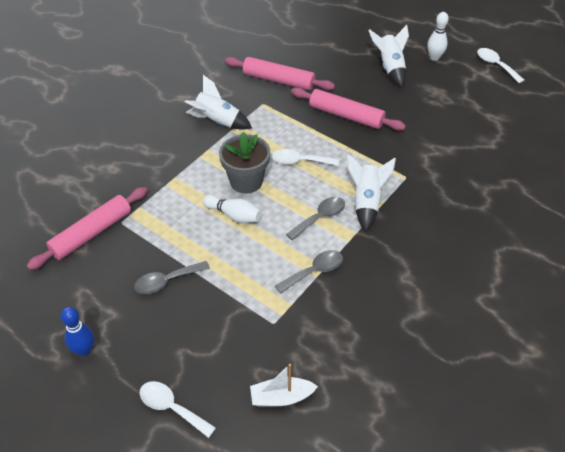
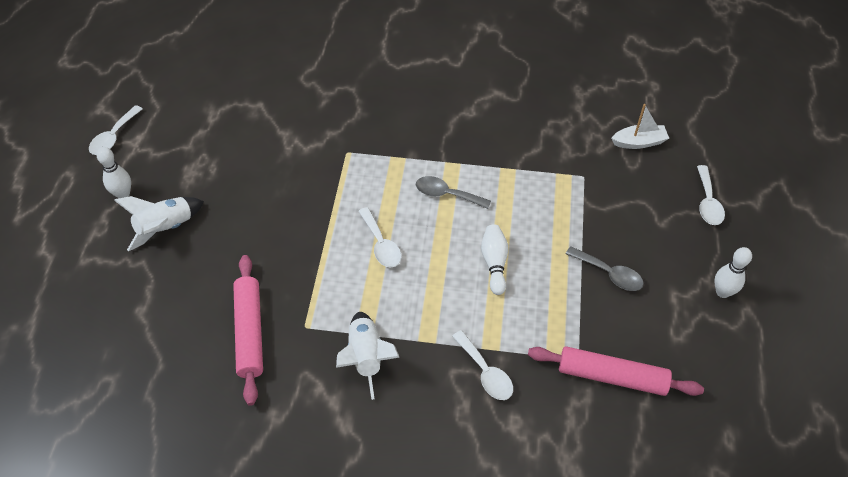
camera: 120 degrees left, 5 degrees up
(84, 350) = (722, 292): blue bowling pin -> white bowling pin
(156, 170) = (485, 372): none -> white spoon
(246, 181) = (442, 277): grey flower pot -> none
(281, 397) = (639, 142): white boat -> white boat turned 60 degrees counterclockwise
(314, 271) = (511, 172): grey spoon -> none
(346, 115) = (280, 235): pink rolling pin -> none
(366, 202) = (402, 168): white rocket -> none

